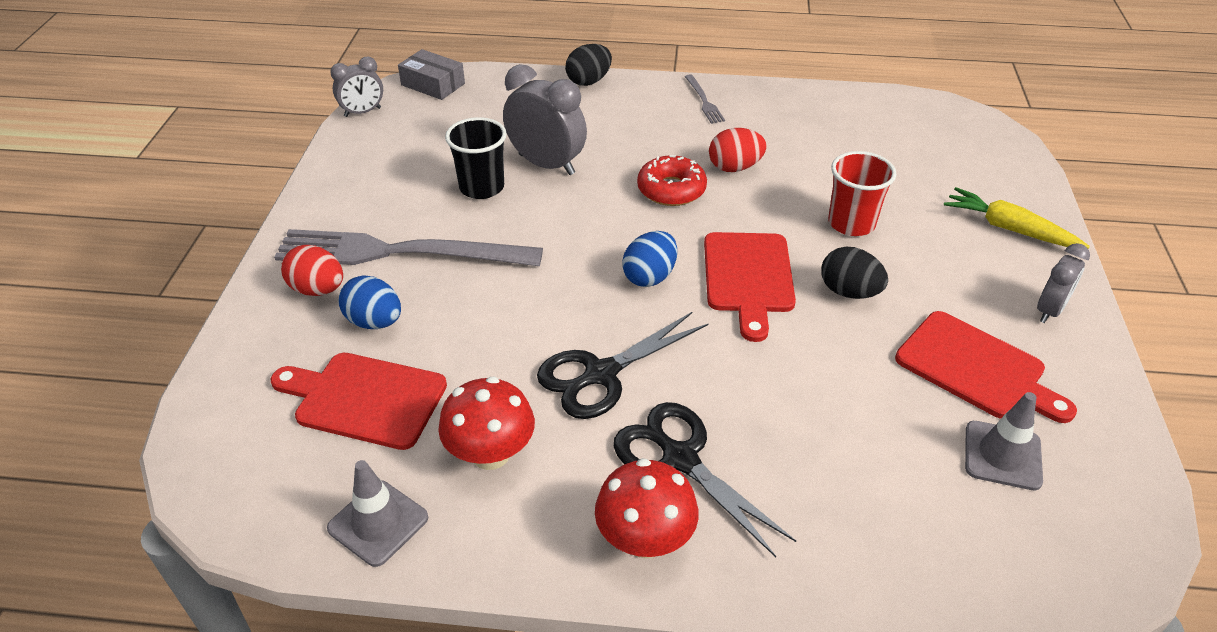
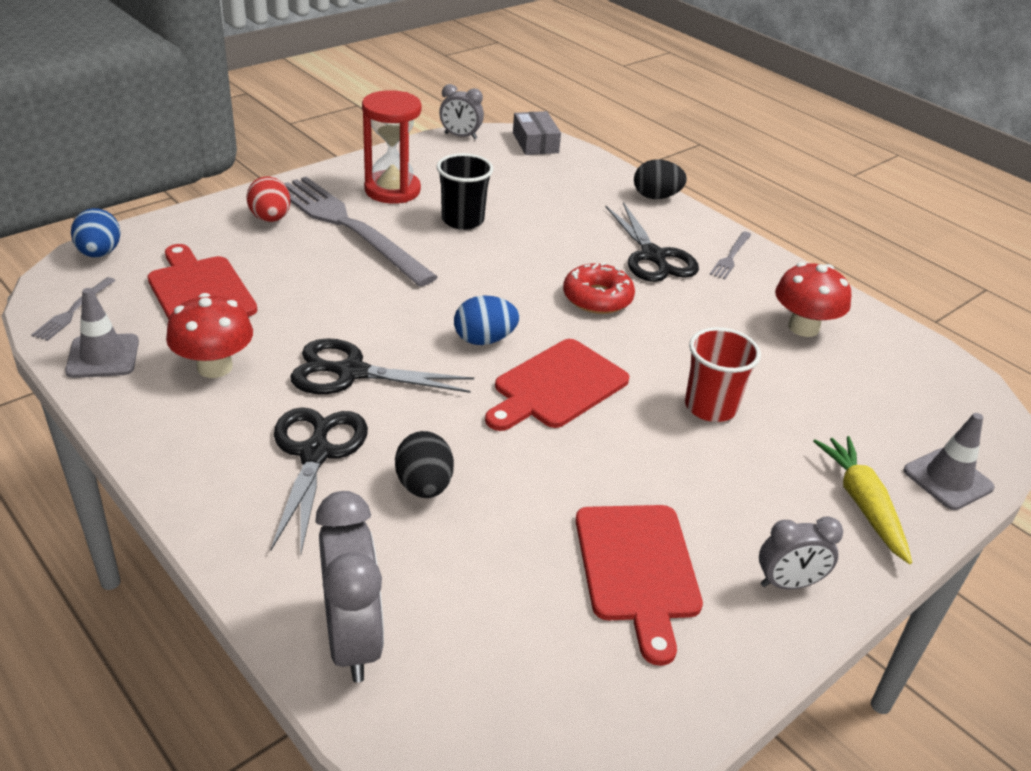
camera: 40 degrees right, 5 degrees down
(275, 505) = (73, 311): none -> grey fork
(374, 322) = (272, 255): blue egg -> blue egg (100, 253)
(383, 196) = (392, 190): none -> red hourglass
(546, 164) = (531, 231): grey clock -> grey clock (353, 639)
(645, 539) = (217, 478): red mushroom -> red mushroom (803, 327)
(657, 132) = (653, 256): none -> black scissors
(734, 167) = (676, 313): red egg -> none
(849, 292) = (622, 448): black egg -> black egg (424, 486)
(1002, 455) = (550, 637): grey traffic cone -> grey traffic cone (948, 479)

